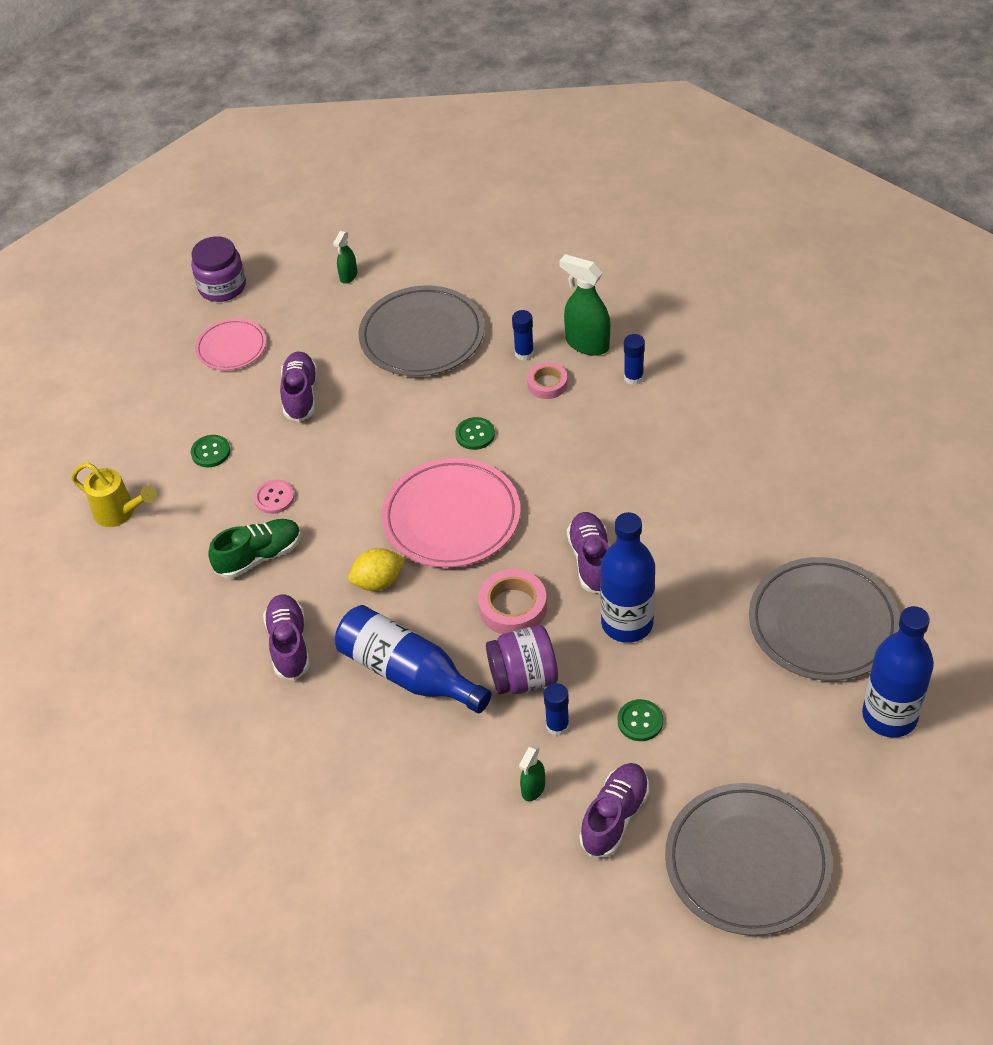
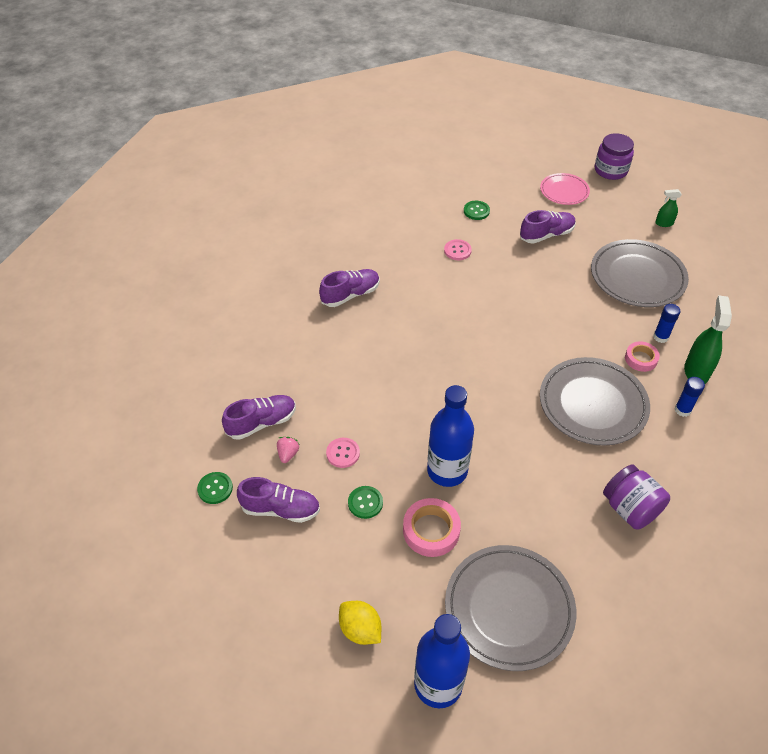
camera: 65 degrees right, 0 degrees up
(120, 513) = (410, 190): yellow watering can -> none
(259, 556) = (409, 259): green shoe -> none
(378, 581) = (417, 321): yellow lemon -> yellow lemon (360, 629)
(408, 673) = (353, 359): blue bottle -> none
(451, 517) = (489, 342): pink plate -> none
(475, 434) = (568, 332): green button -> green button (215, 488)
(513, 607) = (430, 398): pink tape -> pink tape (431, 530)
(523, 677) = (375, 422): purple jar -> purple jar (630, 509)
(533, 789) = (288, 454): green spray bottle -> pink strawberry
(557, 726) = (343, 453): blue glue stick -> pink button
(591, 560) = (493, 433): purple shoe -> purple shoe (262, 423)
(747, 862) = (268, 606): grey plate -> grey plate (592, 404)

